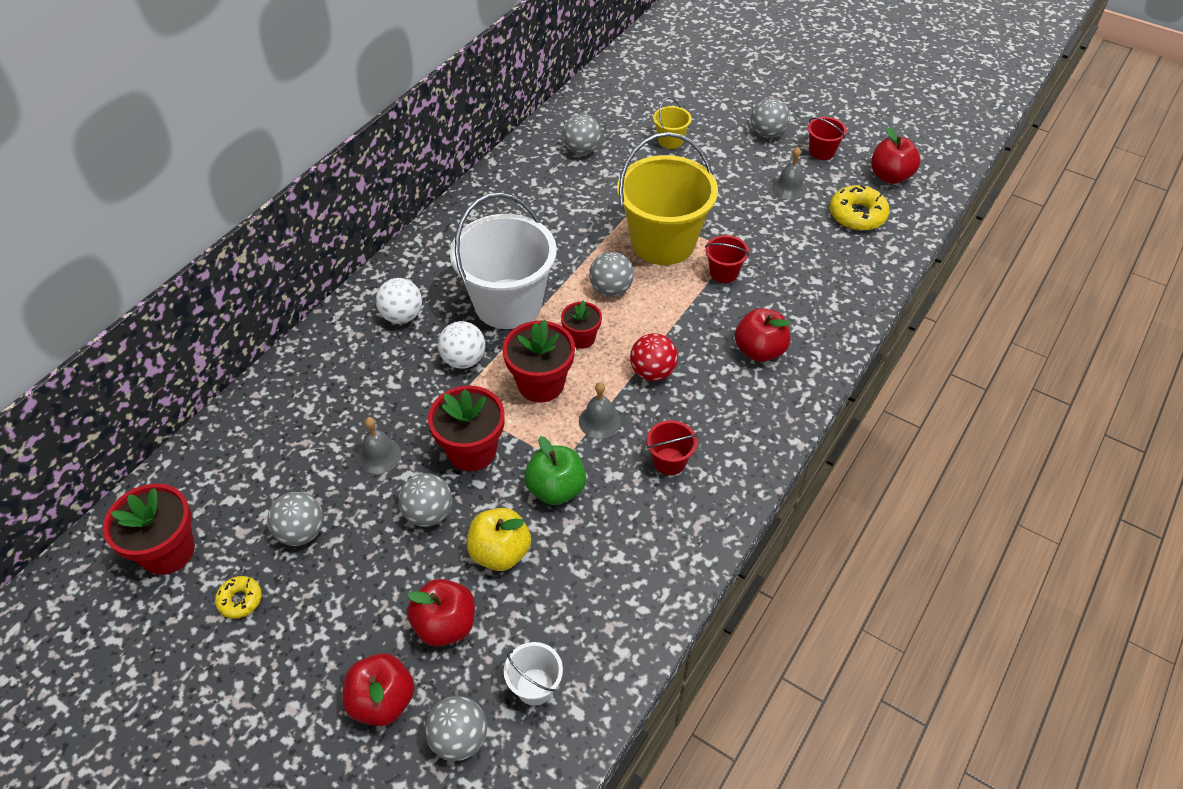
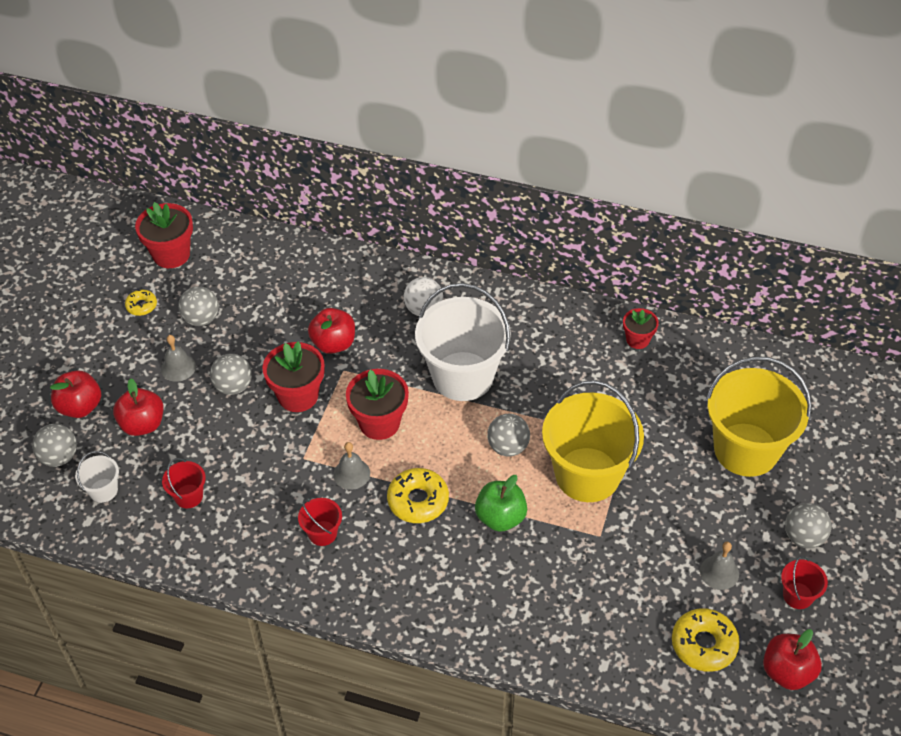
camera: 75 degrees right, 0 degrees up
(379, 455) = (278, 340): grey bell -> grey bell (178, 367)
(464, 360) = (389, 364): white ball -> none
(500, 552) = (209, 440): yellow apple -> none
(556, 489) = (275, 460): green apple -> green apple (500, 517)
(581, 338) = (440, 439): red flower pot -> red flower pot (637, 340)
(582, 150) = (694, 378): grey ball -> none
(652, 372) = (418, 500): red ball -> yellow donut
(670, 141) = (746, 449): yellow bucket -> yellow bucket, size x2.31
(723, 273) = (565, 533): red bucket -> red bucket (188, 496)
(759, 350) = (471, 581): red apple -> red apple (333, 343)

